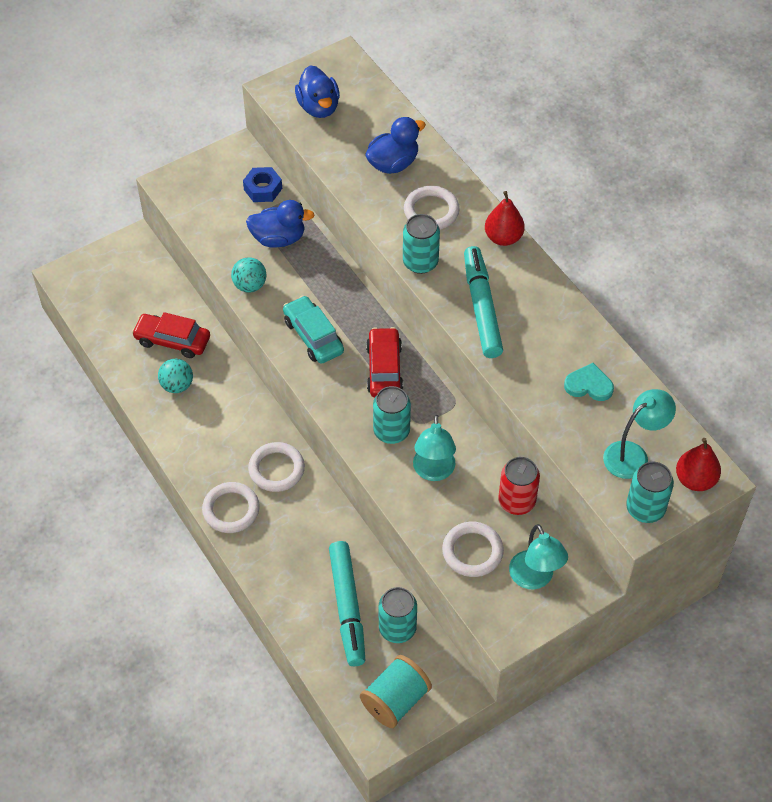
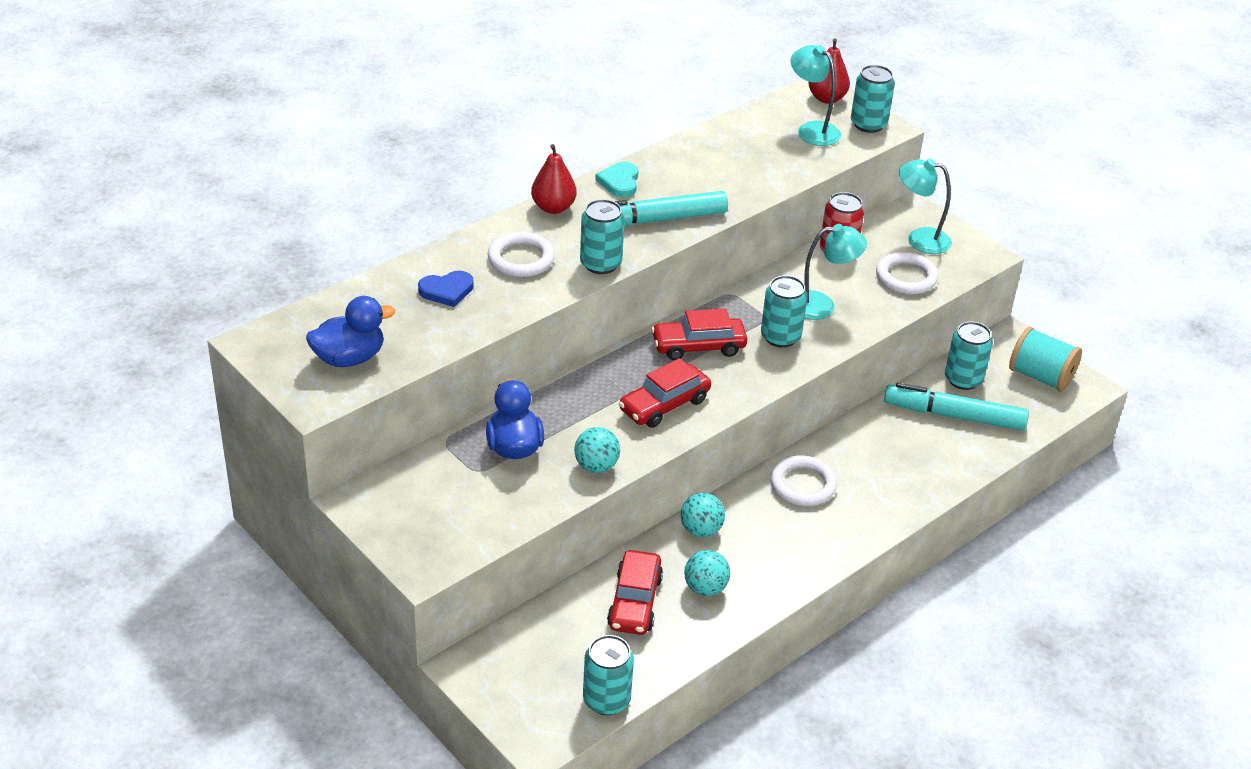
camera: 100 degrees left, 15 degrees down
(88, 315) = (606, 700): none -> turquoise can
(231, 510) = (869, 517): white ring -> none
(237, 391) = (701, 530): none -> turquoise ball
(263, 189) = (428, 469): blue nut -> none
(313, 336) = (664, 405): turquoise car -> red car
(347, 607) = (954, 416): turquoise marker -> turquoise marker turned 150 degrees counterclockwise
(393, 163) = (447, 291): blue duck -> blue heart
(535, 578) = (919, 239): turquoise lamp -> turquoise lamp turned 135 degrees counterclockwise
(589, 385) = (738, 153): turquoise heart -> turquoise heart (619, 182)

